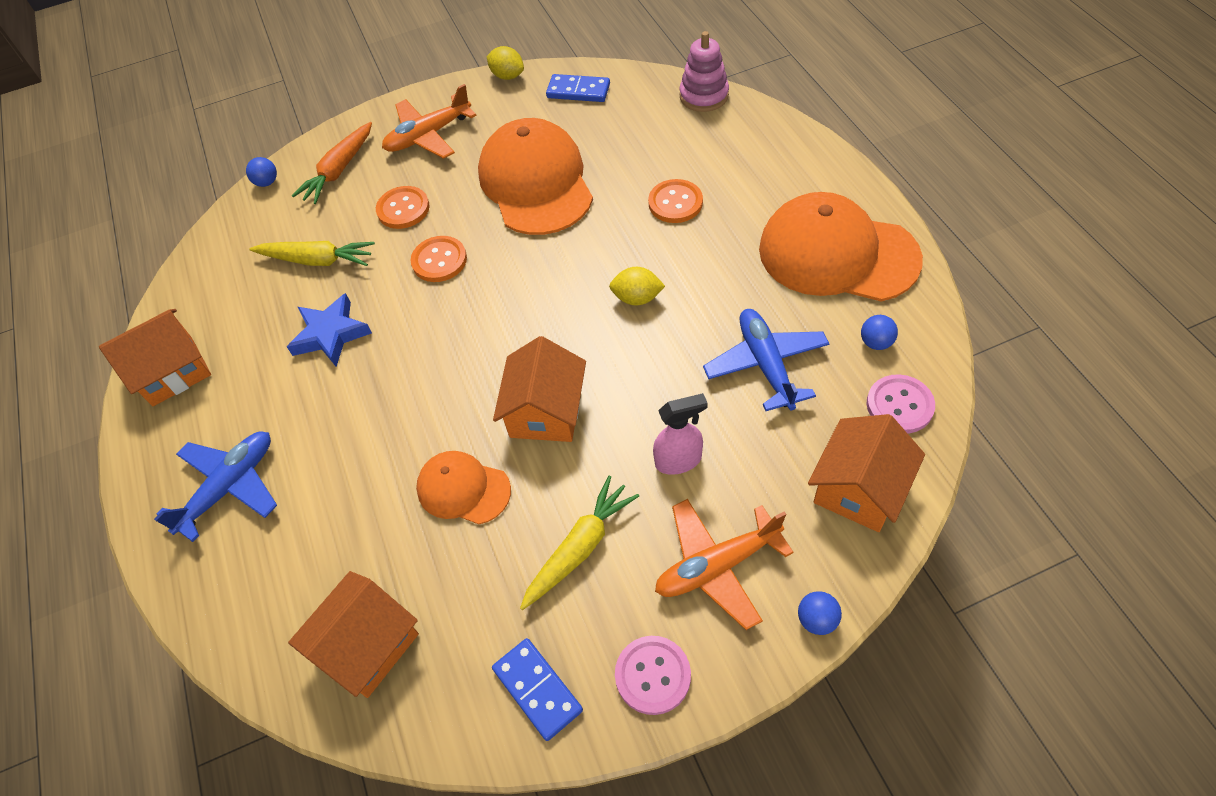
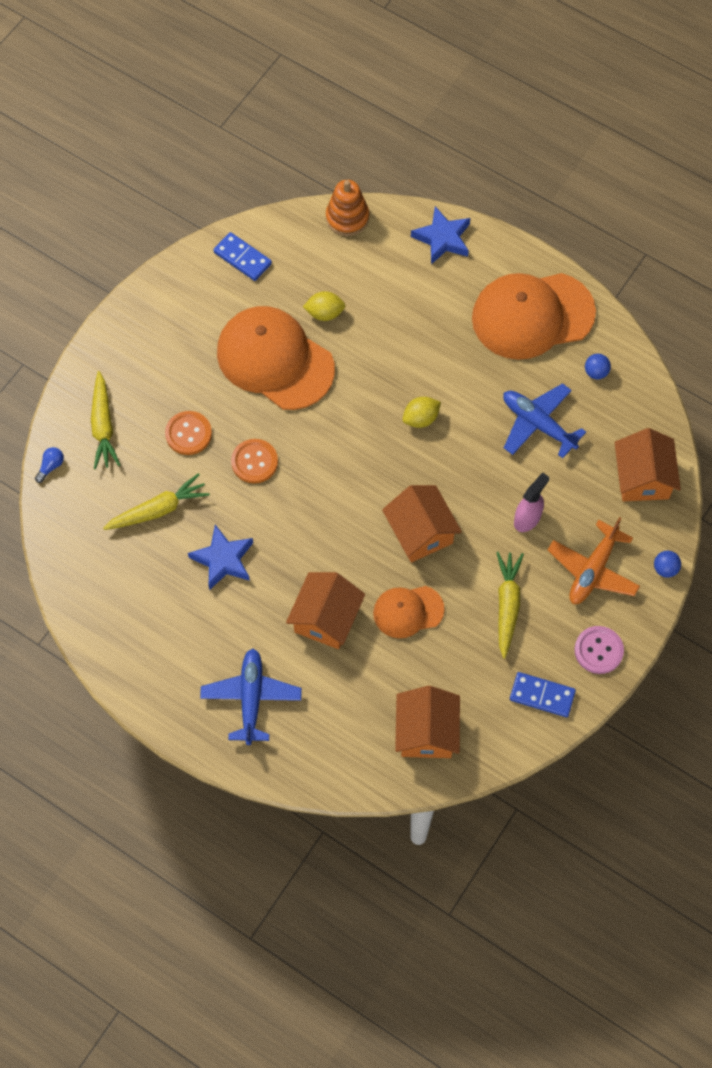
camera: 40 degrees left, 10 degrees up
(172, 371) = (129, 649): orange house -> orange house (326, 619)
(267, 182) = (51, 466): blue ball -> blue light bulb
(339, 170) = (103, 426): orange carrot -> yellow carrot
(428, 135) = (151, 358): orange plane -> none
(507, 76) = (170, 269): yellow lemon -> yellow lemon (324, 313)
(578, 91) = (242, 258): blue domino -> blue domino turned 60 degrees clockwise
(675, 203) = (393, 327): orange button -> none
(704, 96) = (347, 218): pink stacking toy -> orange stacking toy
(788, 147) = (442, 238): none -> blue star
(899, 405) = (635, 410): pink button -> none

